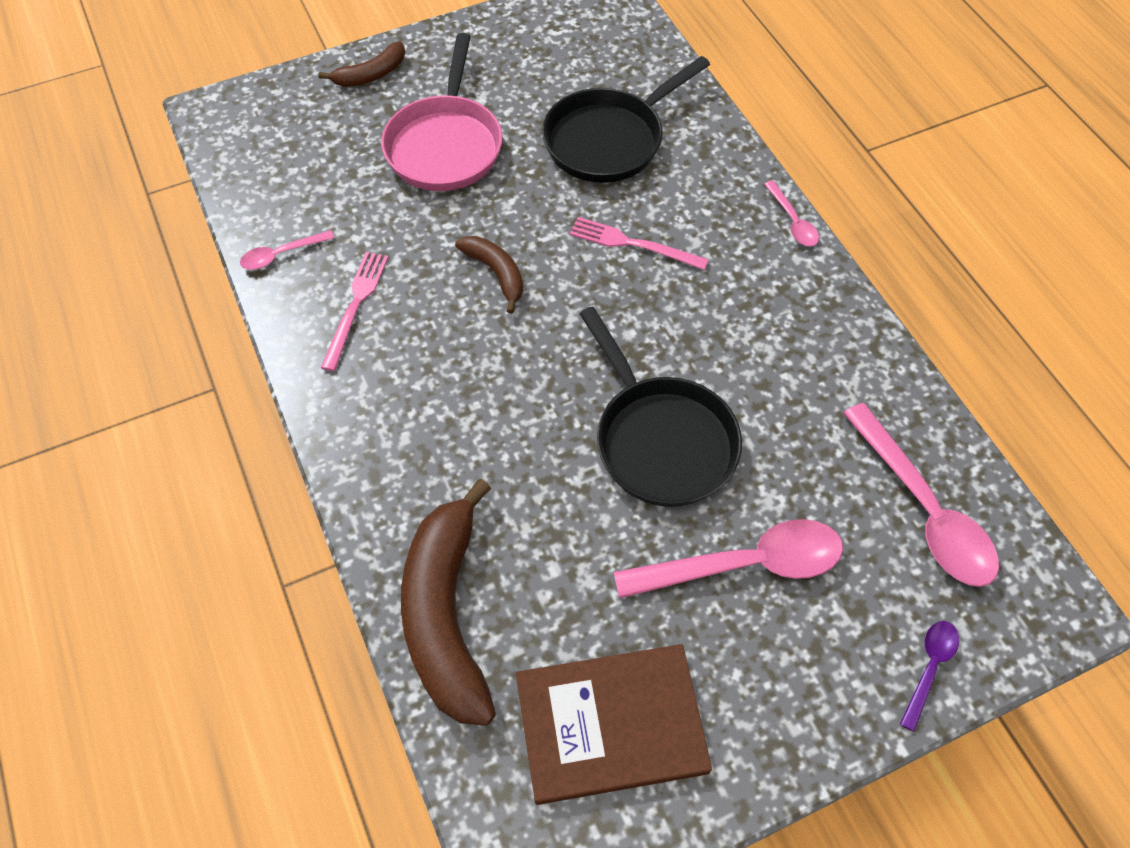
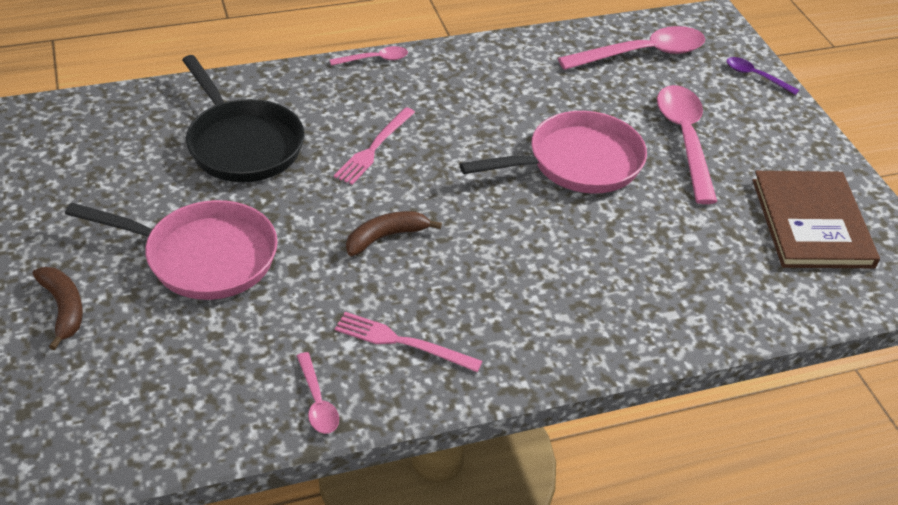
camera: 85 degrees left, 15 degrees down
(447, 614) = (733, 303): brown banana -> none
(661, 440) = (577, 163): black pan -> pink pan

